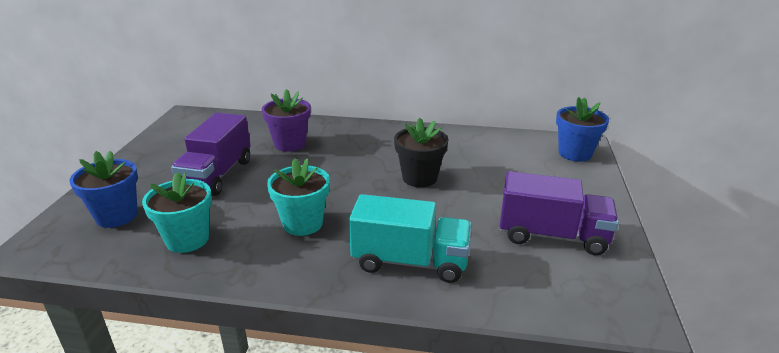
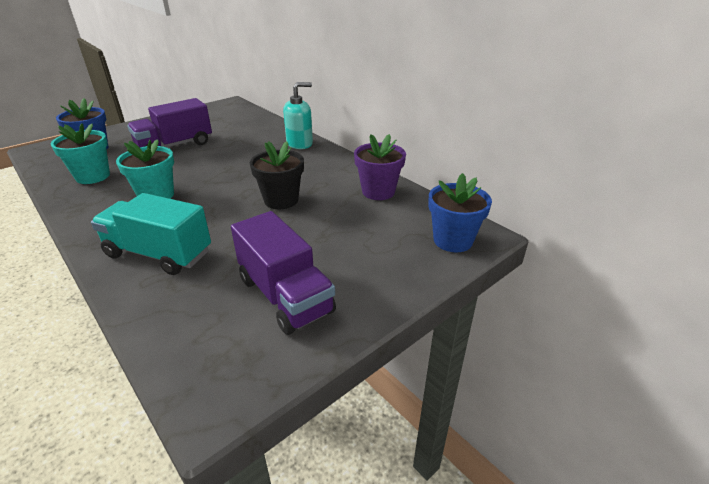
camera: 40 degrees right, 5 degrees up
(290, 144) = (249, 142): purple flower pot -> purple flower pot (378, 192)
(340, 129) = (300, 143): none -> turquoise soap dispenser
(410, 262) = (159, 254): turquoise truck -> turquoise truck turned 150 degrees clockwise

